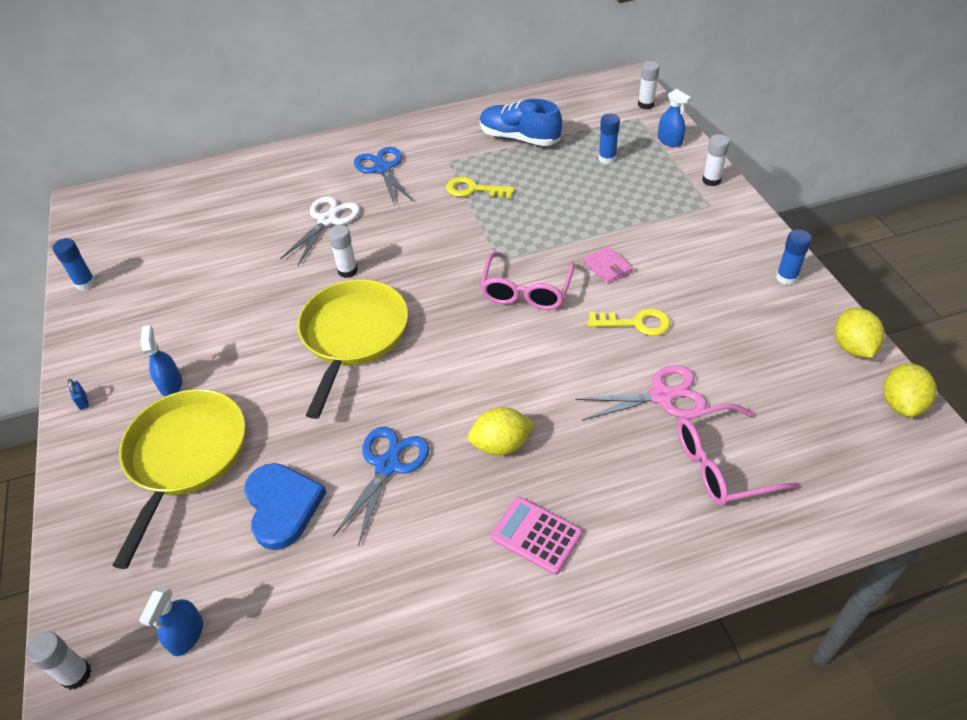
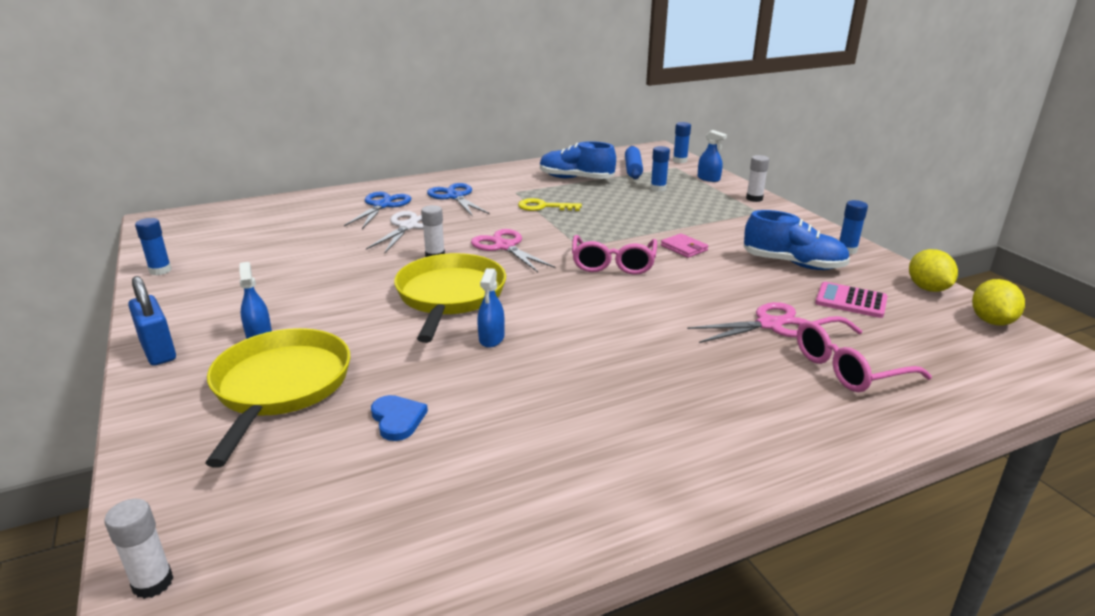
camera: 10 degrees left, 20 degrees down
(83, 401) = (158, 351): blue padlock -> blue padlock, size x2.34
(187, 635) = (297, 535): blue spray bottle -> blue spray bottle (491, 338)
(282, 506) = (397, 419): blue heart -> blue heart, size x0.62
(388, 465) = (508, 383): blue scissors -> blue scissors (382, 205)
(420, 257) = (504, 246): none -> pink scissors
(501, 445) = (623, 363): yellow lemon -> none
(536, 535) = (683, 427): pink calculator -> pink calculator (851, 301)
(587, 121) = (633, 169): none -> blue rolling pin
(636, 323) = (724, 280): yellow key -> none
(646, 104) = (680, 160): white glue stick -> blue glue stick
(718, 299) = (793, 264): none -> blue shoe

